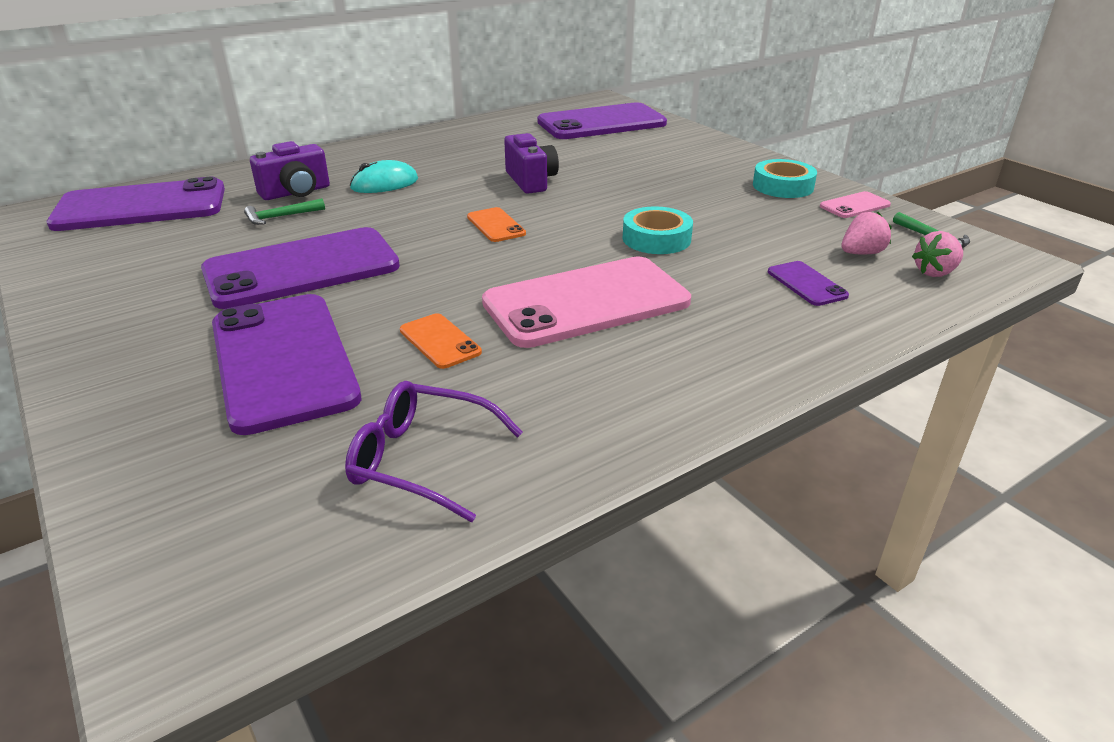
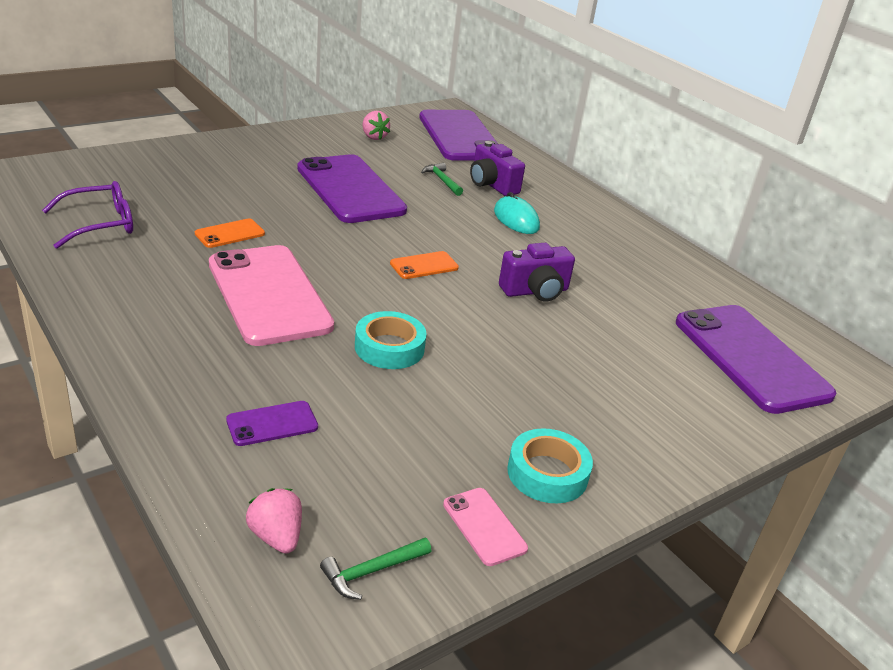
camera: 85 degrees right, 0 degrees up
(282, 361) = (225, 186): purple phone -> none
(422, 460) = (100, 224): purple glasses -> purple glasses turned 45 degrees clockwise
(861, 253) = (337, 487): pink strawberry -> pink strawberry (374, 137)

